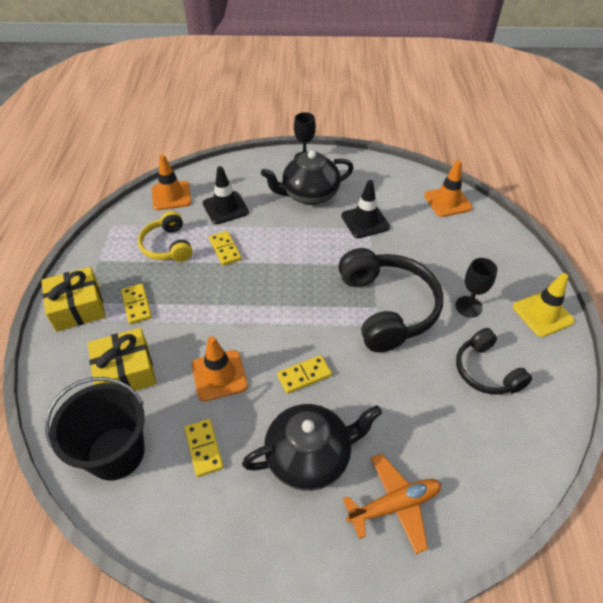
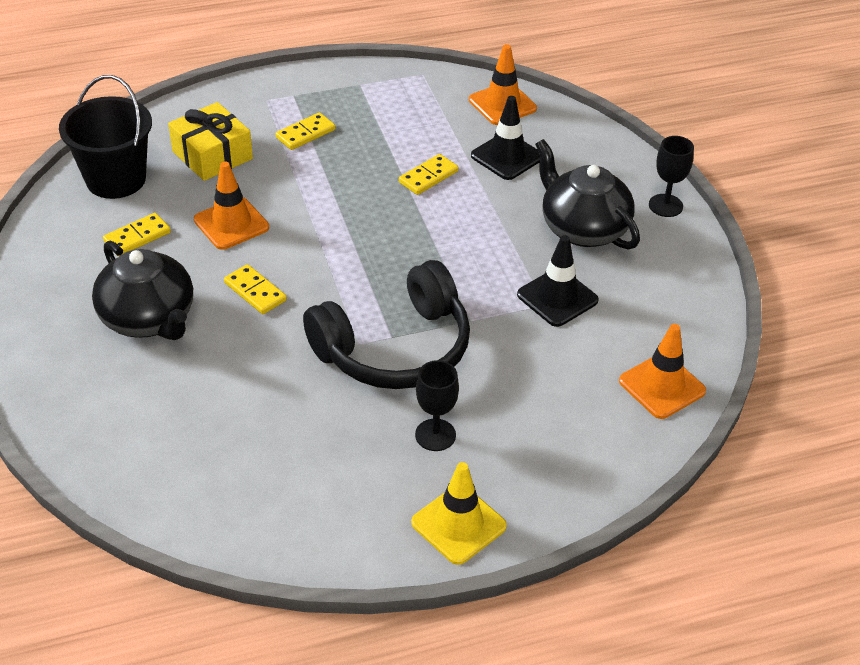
camera: 70 degrees right, 5 degrees down
(78, 307) = (284, 94): yellow gift -> none
(168, 246) = (410, 128): yellow headphones -> none
(394, 505) = (107, 398): orange plane -> none
(486, 371) = (324, 464): black headphones -> none

